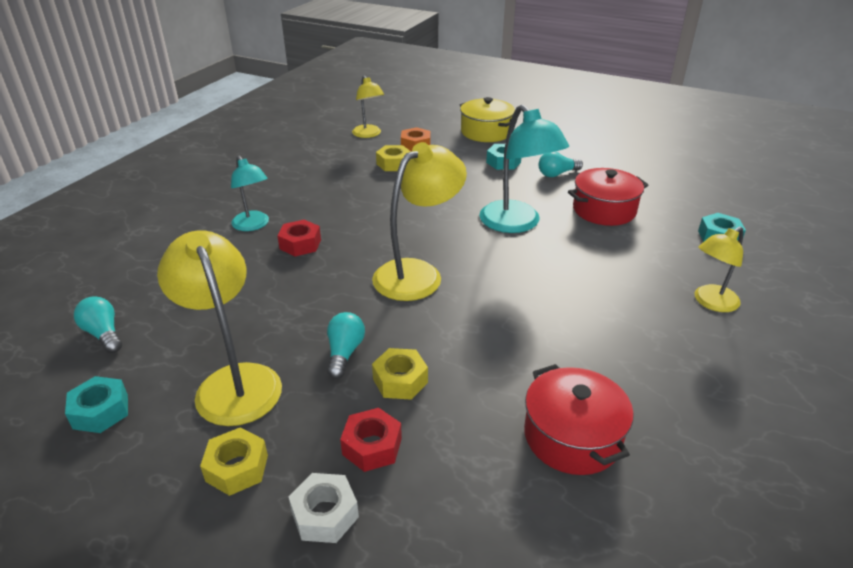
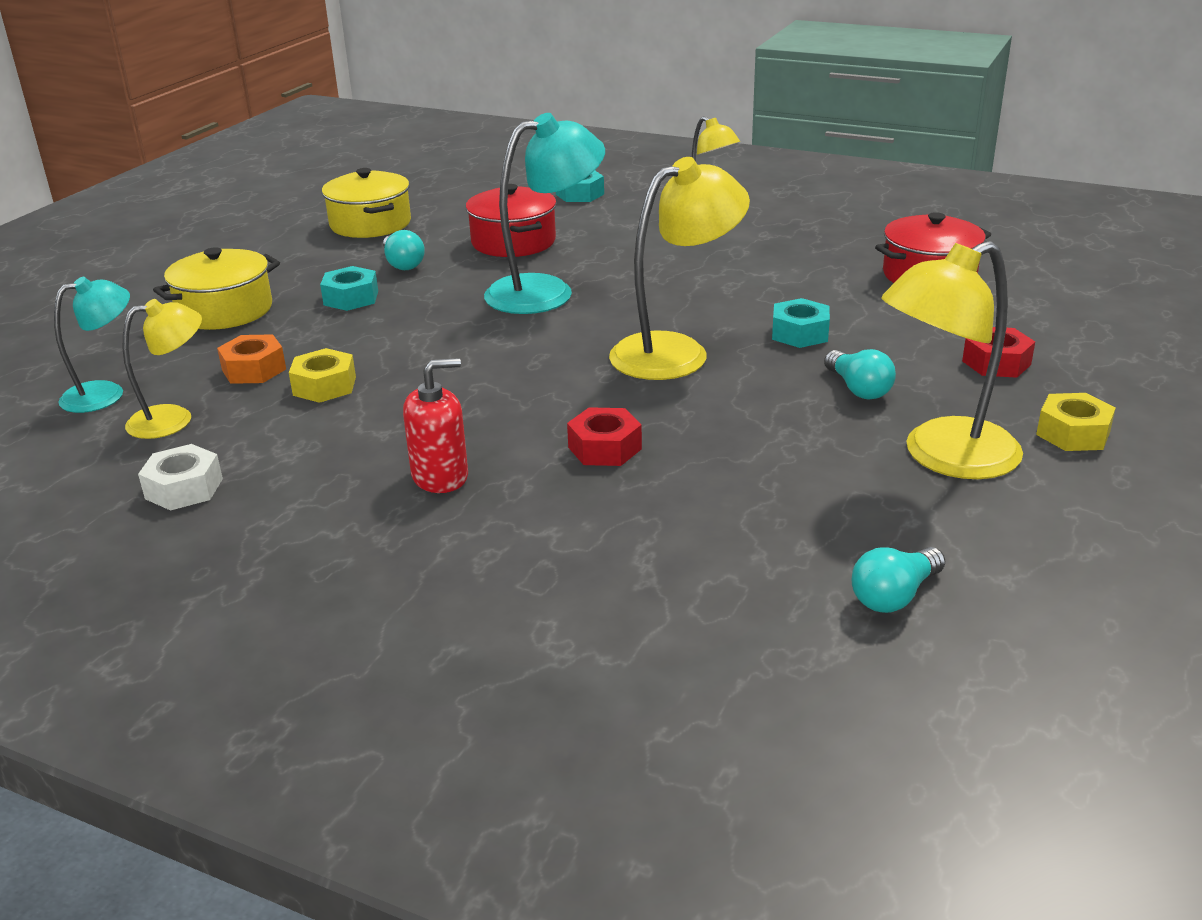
camera: 90 degrees left, 5 degrees down
(101, 411) = (1050, 551): turquoise nut -> turquoise nut (800, 333)
(253, 225) = (540, 503): turquoise lamp -> turquoise lamp (106, 394)
(291, 198) = (440, 476): none -> red soap dispenser
(325, 514) = (1094, 379): white nut -> white nut (184, 488)
(344, 353) = (858, 389): turquoise light bulb -> turquoise light bulb turned 120 degrees counterclockwise
(400, 380) = (892, 353): yellow nut -> none
(418, 273) = (676, 352): yellow lamp -> yellow lamp turned 105 degrees clockwise
(623, 160) = (370, 224): none -> yellow pot

